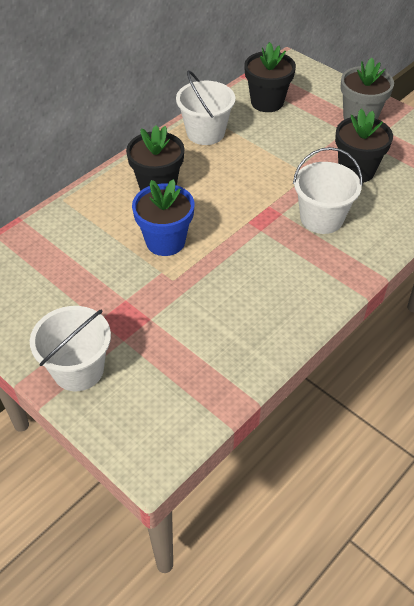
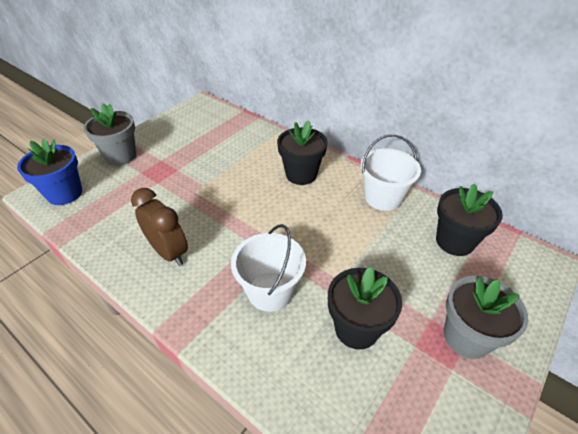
camera: 85 degrees right, 5 degrees down
(78, 369) = (121, 156): white bucket -> grey flower pot
(165, 241) = (236, 184): blue flower pot -> blue flower pot (65, 193)
(272, 295) = (169, 252): none -> brown clock

